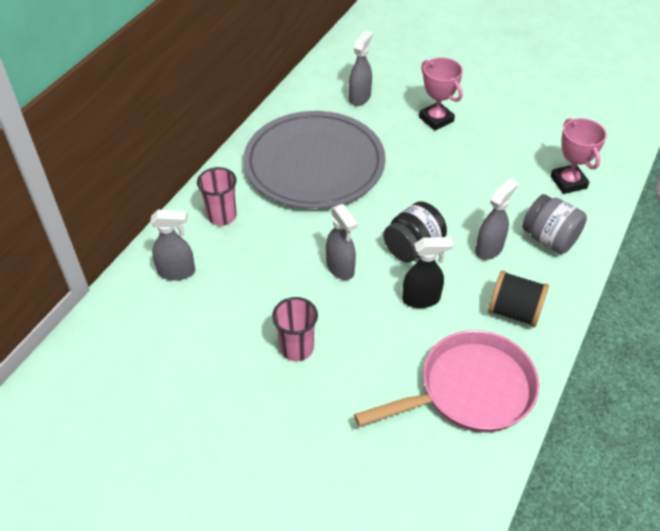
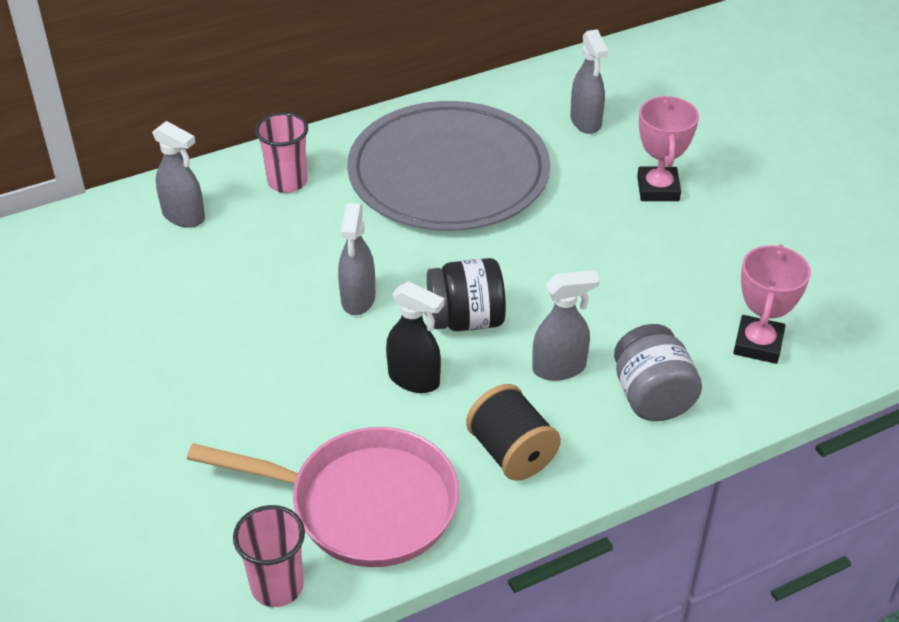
camera: 35 degrees right, 5 degrees down
(296, 348) = (224, 356): pink cup -> pink cup (277, 586)
(360, 97) = (586, 122): grey spray bottle -> grey spray bottle turned 105 degrees clockwise

